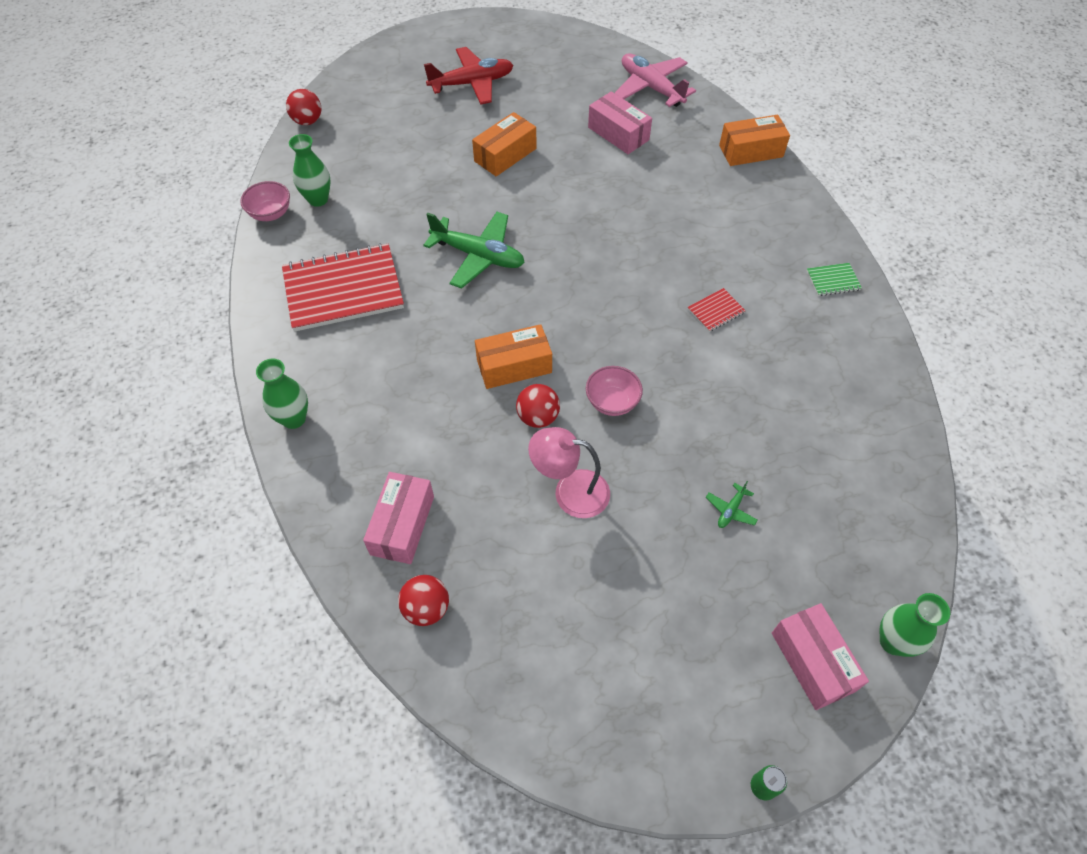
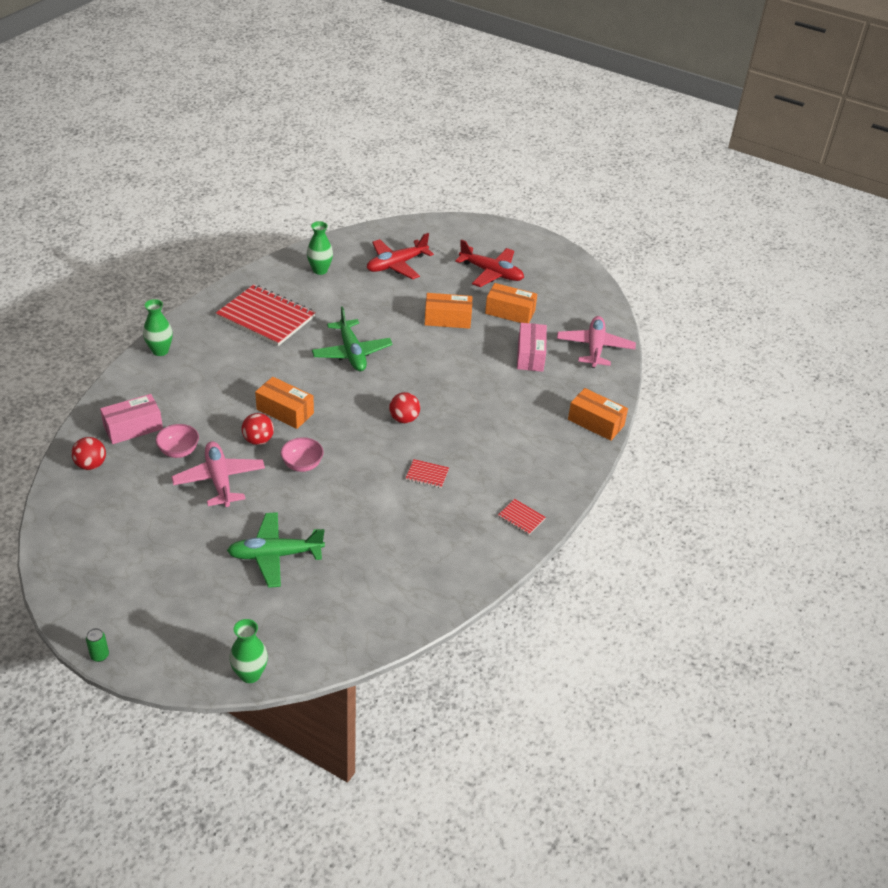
camera: 45 degrees right, 15 degrees down
(271, 213) = (288, 260): pink bowl -> pink bowl (179, 451)
(307, 121) = (374, 231): red ball -> red ball (404, 419)
(380, 138) = (396, 265): none -> red plane
(543, 108) = (510, 312): none -> orange box
(570, 491) = (219, 480): pink lamp -> pink plane
(730, 510) = (275, 555): green plane -> green plane, size x2.33
(812, 661) = (201, 642): pink box -> none
(833, 280) = (521, 518): green notebook -> red notebook

